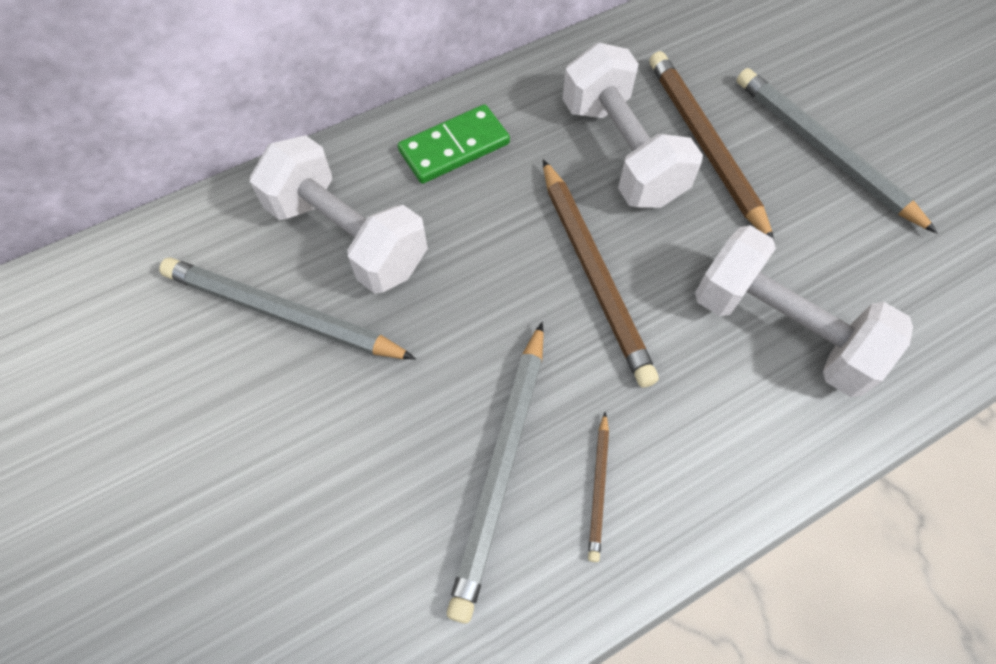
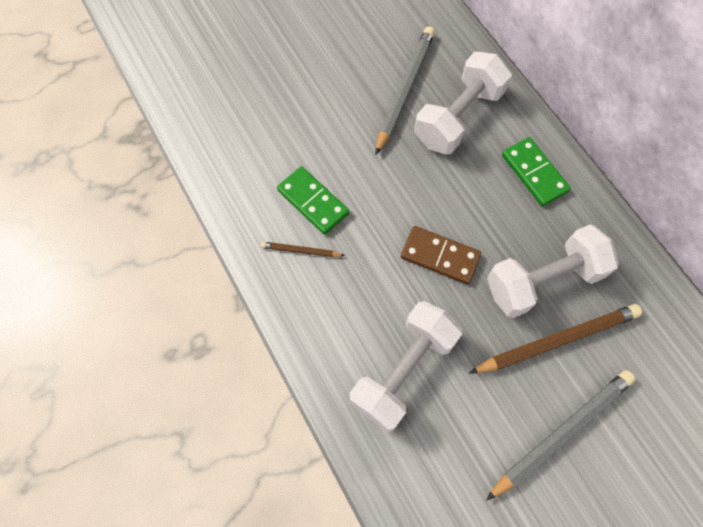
camera: 90 degrees right, 5 degrees up
(502, 468) = (313, 202): grey pencil -> green domino
(594, 273) = (440, 256): brown pencil -> brown domino

